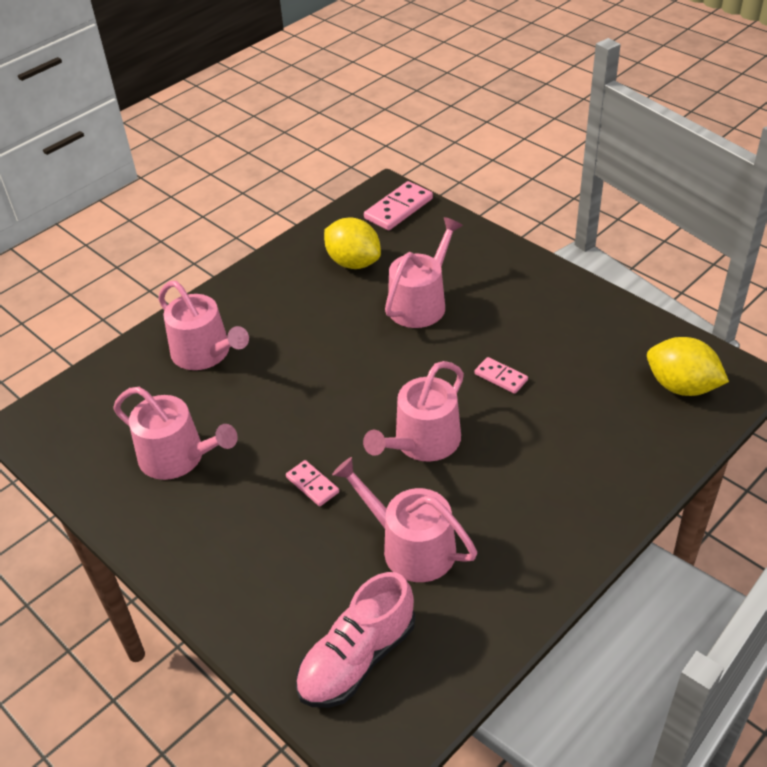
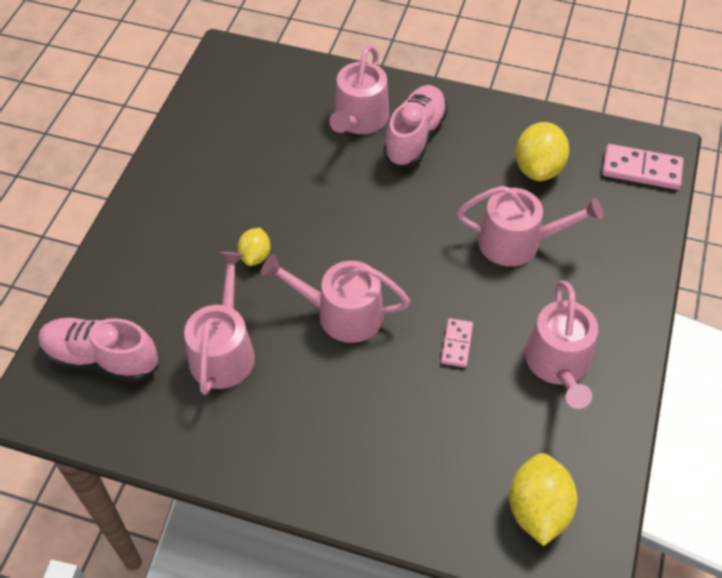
camera: 60 degrees right, 10 degrees up
(178, 457) = (240, 157): pink watering can -> pink watering can (558, 364)
(258, 323) = (415, 137): none -> pink shoe
(312, 485) = (255, 256): pink domino -> yellow lemon

